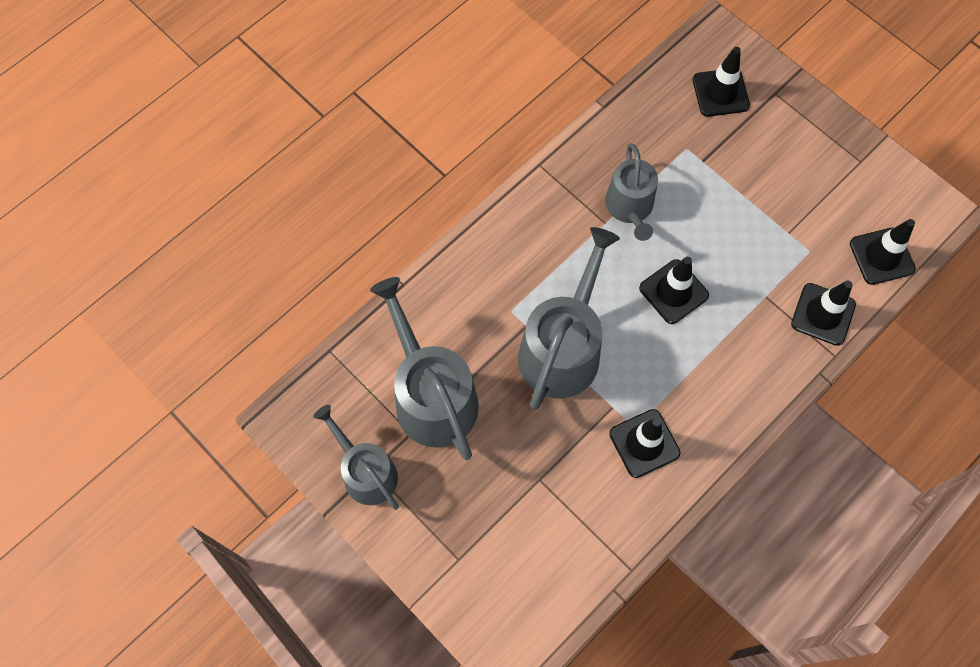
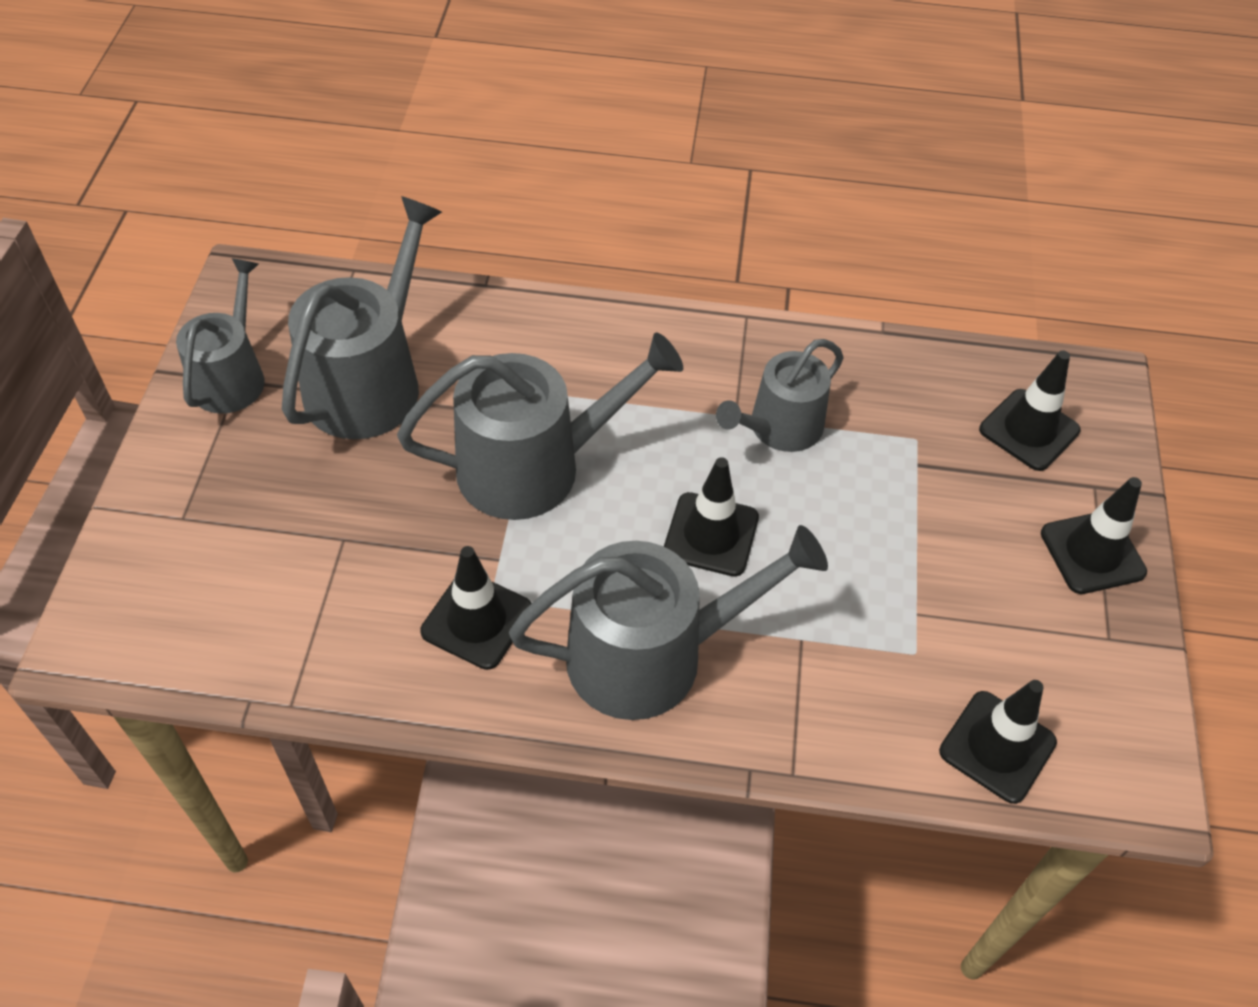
camera: 50 degrees right, 15 degrees down
(726, 372) = (651, 655): none -> grey watering can
(823, 314) = (839, 723): black traffic cone -> black traffic cone (1092, 553)

